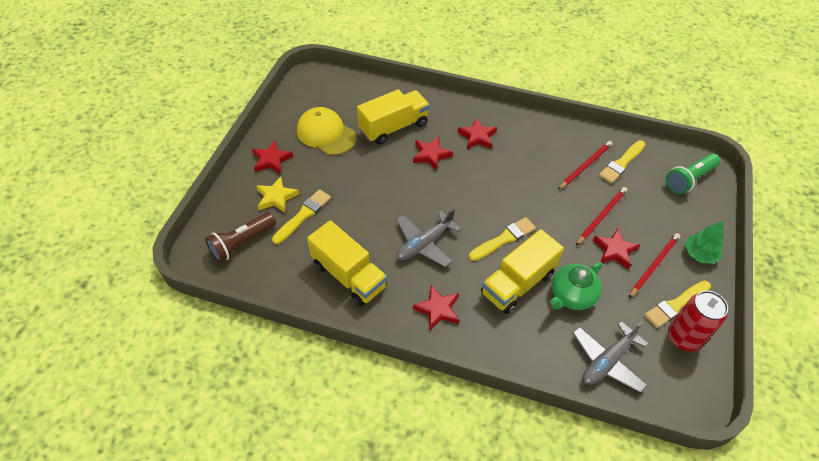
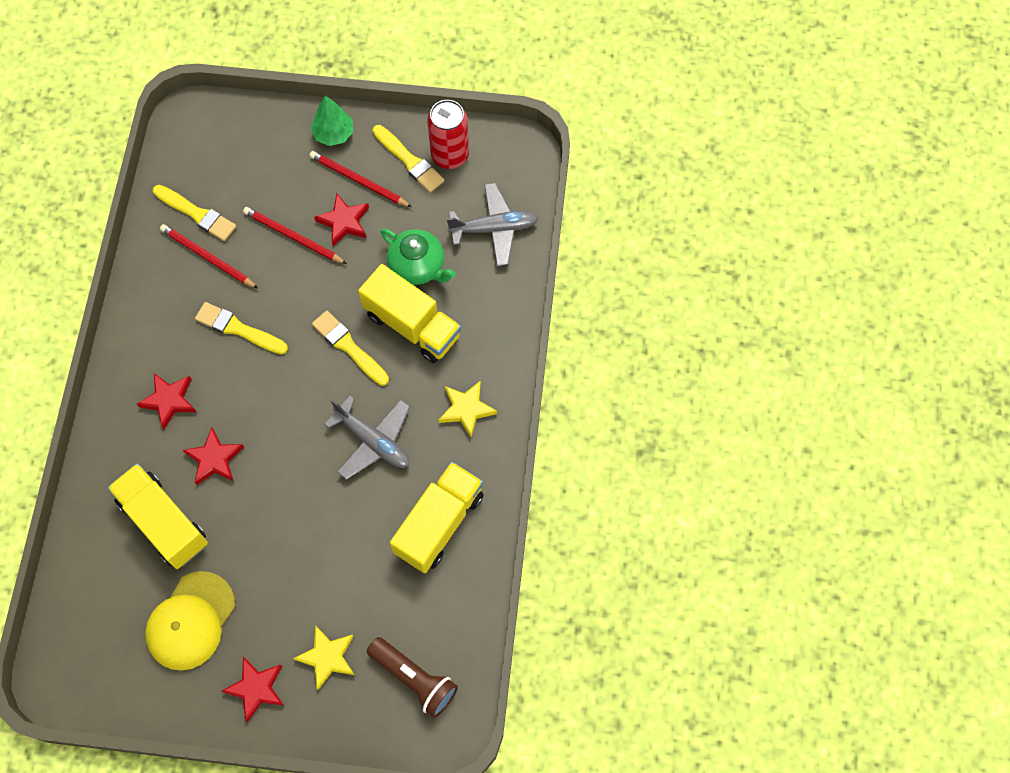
camera: 100 degrees left, 15 degrees up
(303, 215) = (353, 609): yellow brush -> yellow brush (238, 329)
(438, 309) = (466, 409): red star -> yellow star
(607, 361) = (494, 228): grey plane -> grey plane turned 45 degrees counterclockwise
(689, 179) = (215, 137): green flashlight -> none

